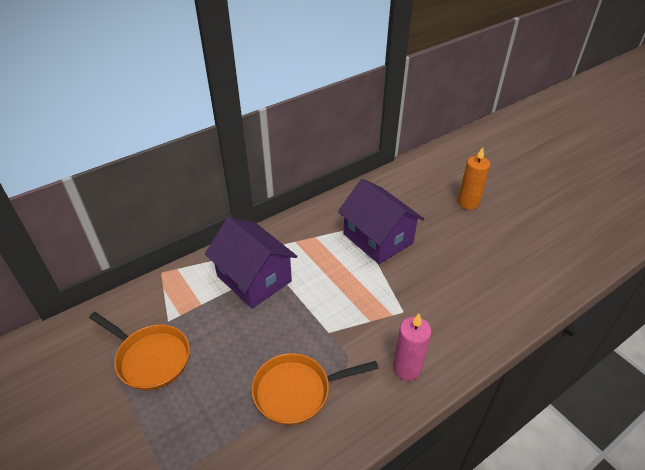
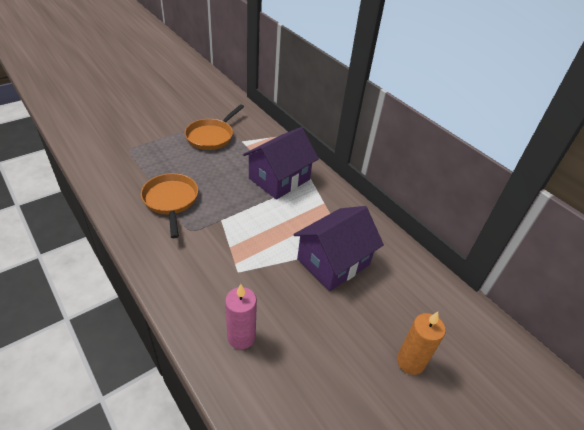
camera: 85 degrees right, 0 degrees up
(407, 368) = (176, 267): pink candle -> pink candle (241, 337)

